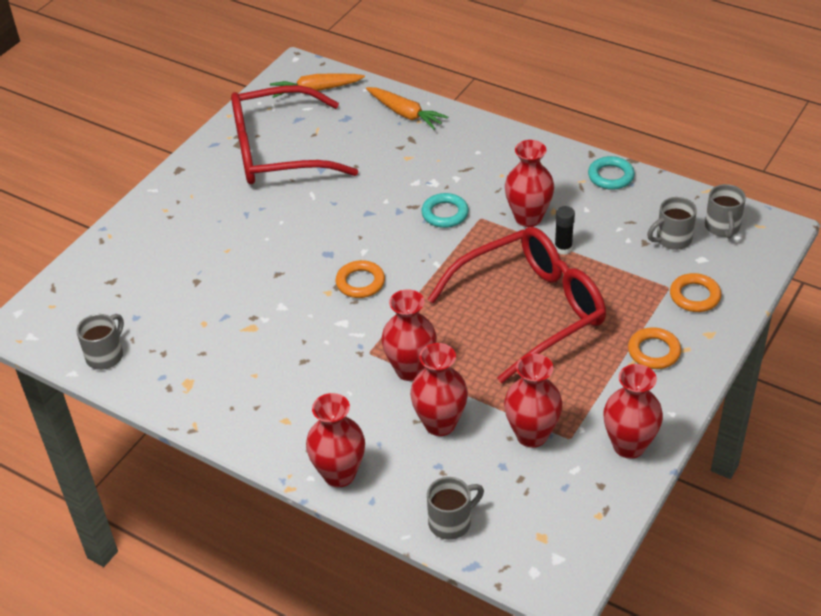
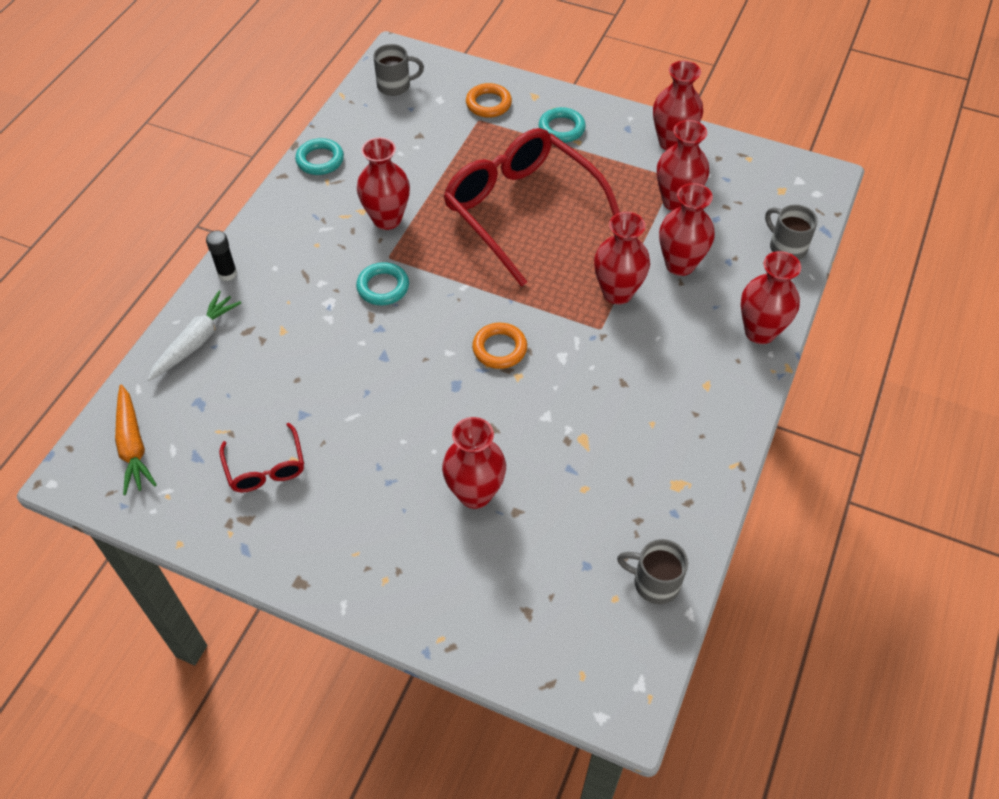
camera: 100 degrees left, 10 degrees up
(220, 259) = (475, 493): none -> red vase
(278, 152) = (266, 468): red glasses -> red glasses, size x0.45
(405, 114) = (196, 342): orange carrot -> white carrot
(563, 248) = (432, 191): black glue stick -> black glue stick (227, 273)
(654, 351) = (561, 128): orange ring -> turquoise ring
(672, 239) = (414, 117): grey mug -> none

